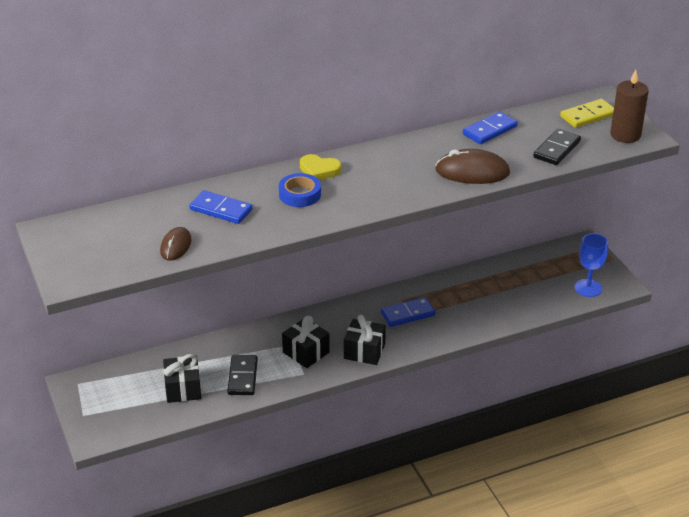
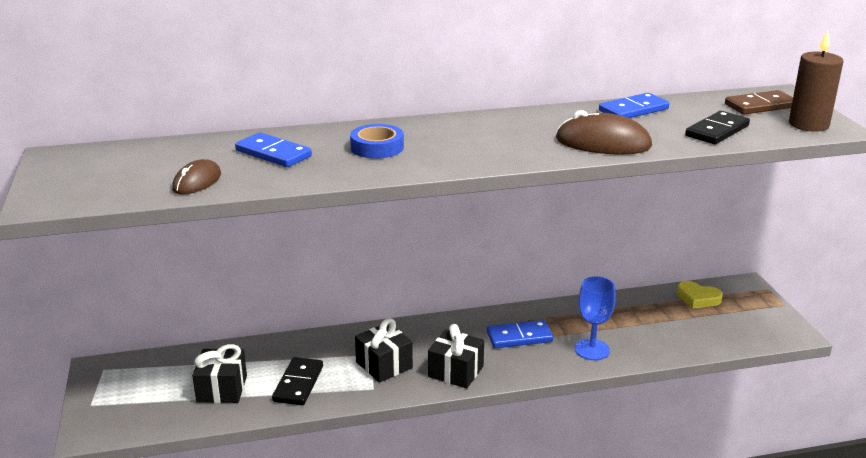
camera: 10 degrees right, 10 degrees down
(319, 170) = (411, 129): yellow heart -> yellow heart (698, 298)
(588, 116) = (760, 106): yellow domino -> brown domino
(588, 288) = (749, 331): blue goblet -> blue goblet (592, 350)

